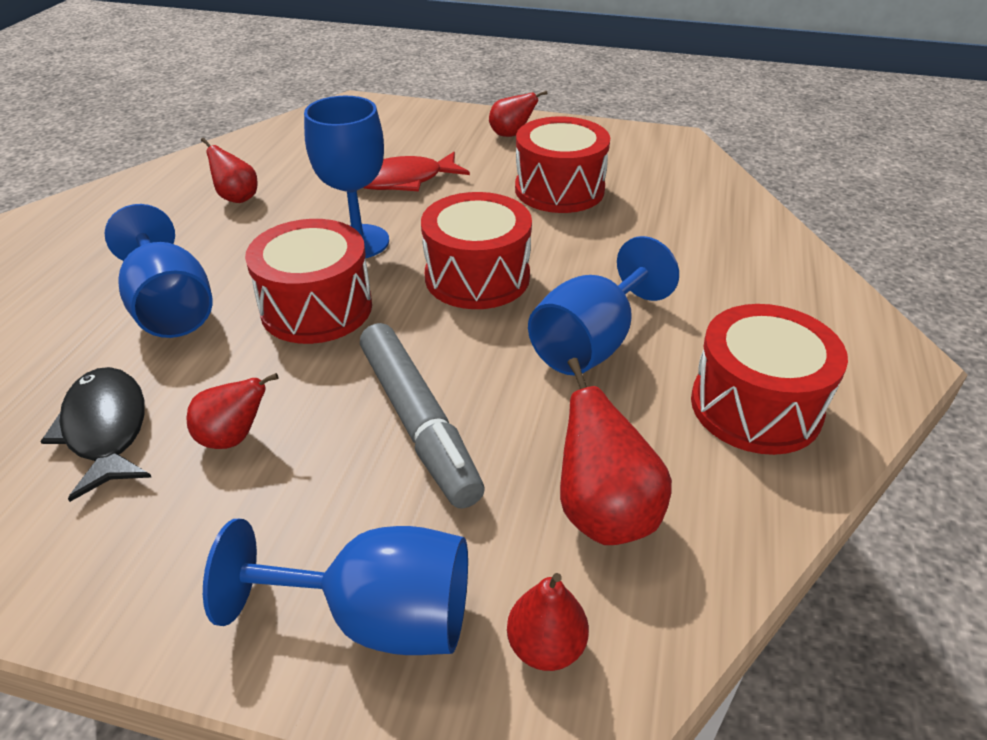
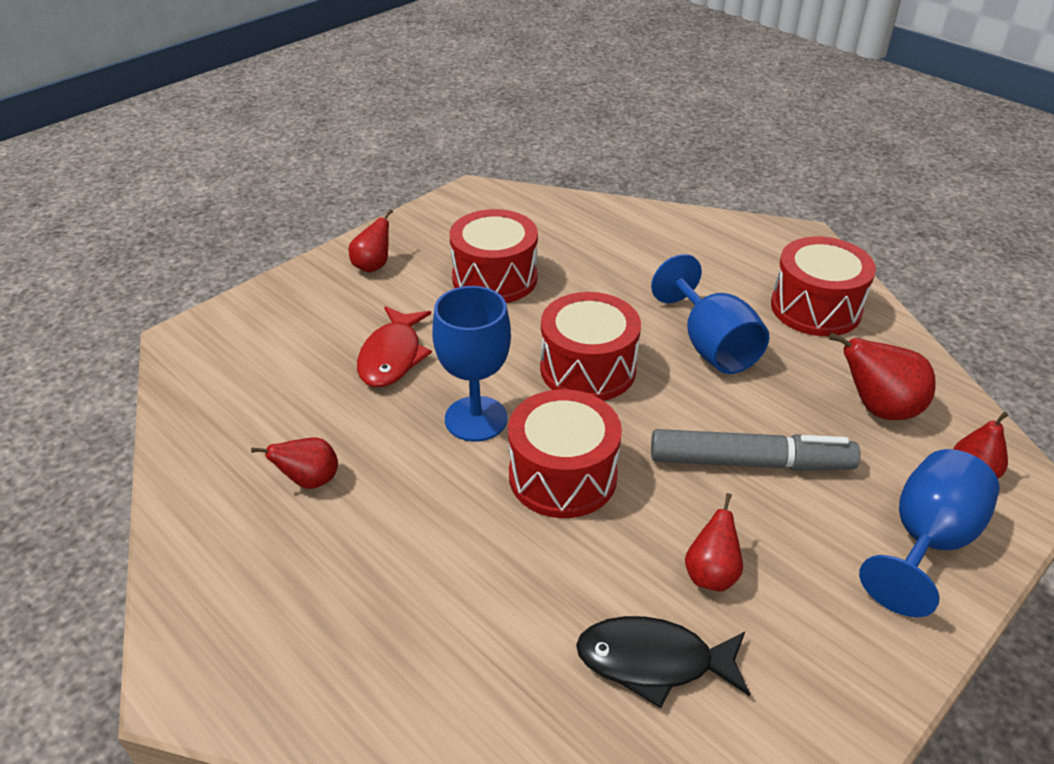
camera: 60 degrees left, 0 degrees up
(171, 307) = (486, 578): blue goblet -> none

